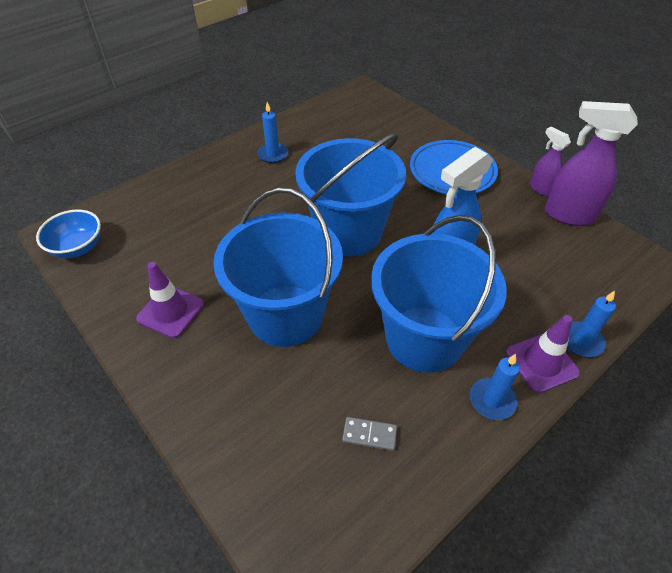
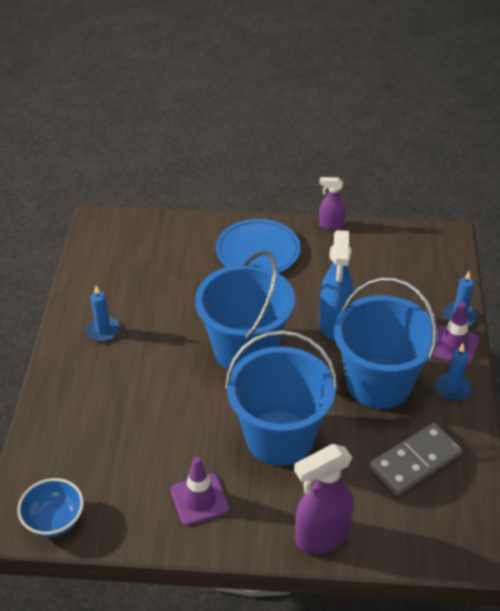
camera: 45 degrees left, 5 degrees down
(369, 435) = (415, 461): grey domino -> grey domino, size x2.10
(568, 215) = (368, 234): purple spray bottle -> purple spray bottle (321, 536)

